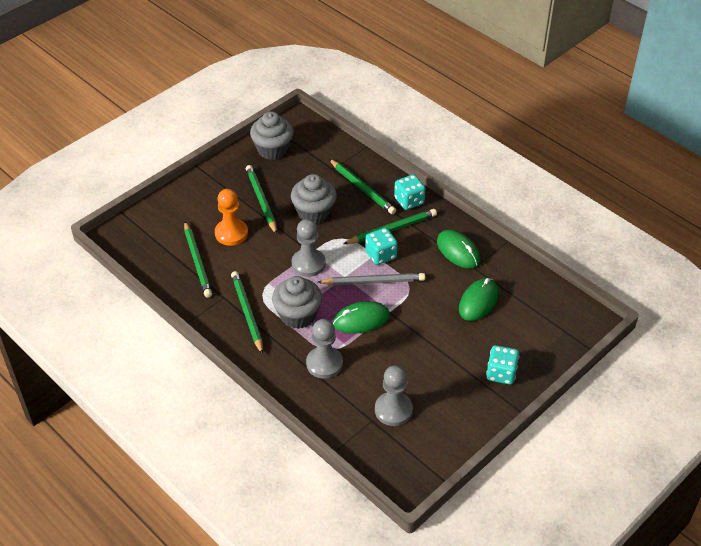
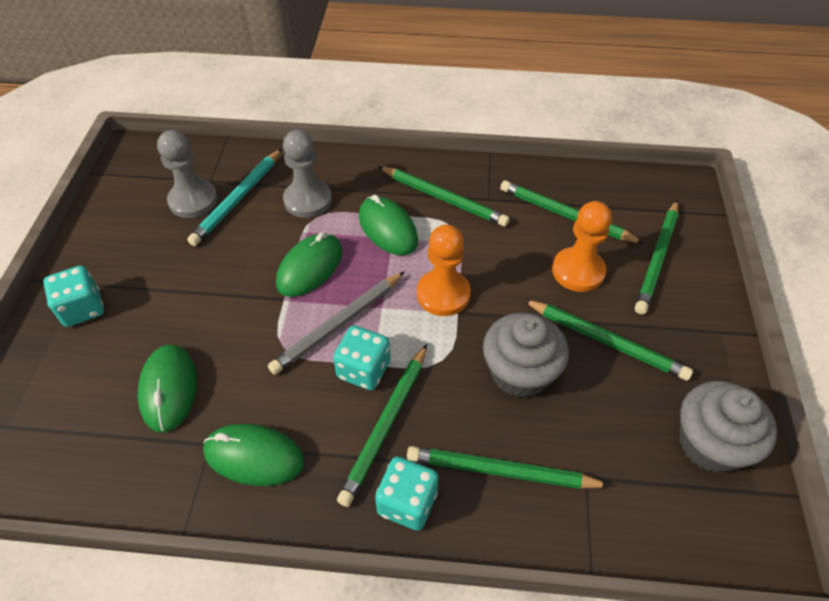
camera: 140 degrees right, 5 degrees up
(187, 215) = (657, 259): none -> green pencil
(298, 315) = (388, 229): grey cupcake -> green mouse
(308, 264) = (443, 294): grey pawn -> orange pawn
(365, 392) = (238, 199): none -> turquoise pencil

